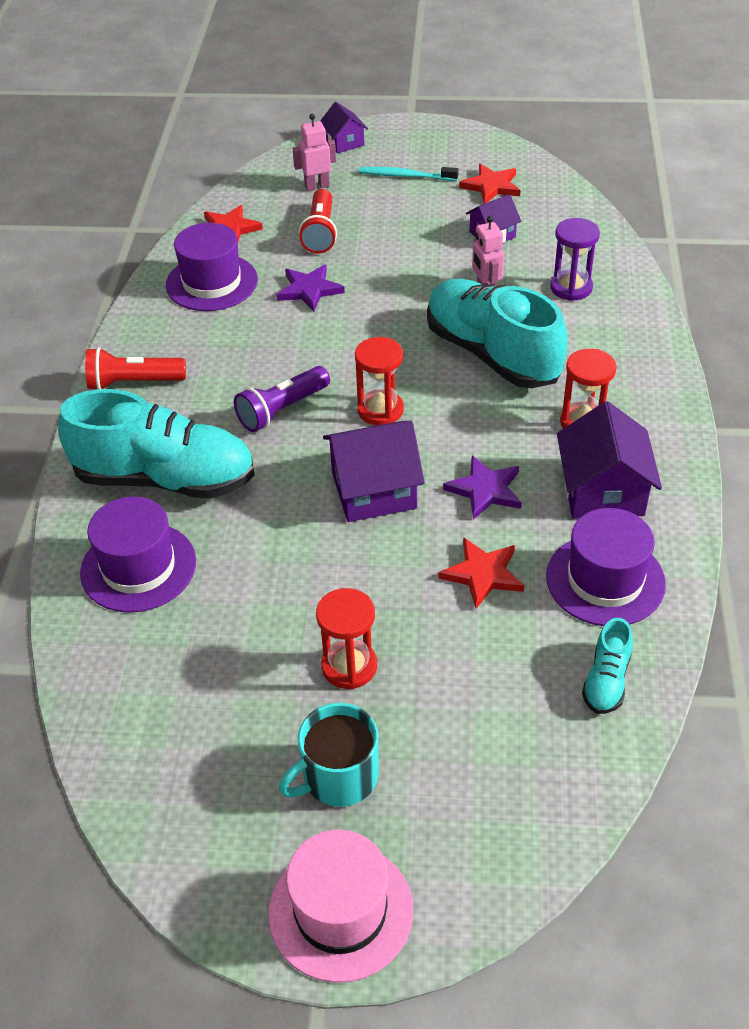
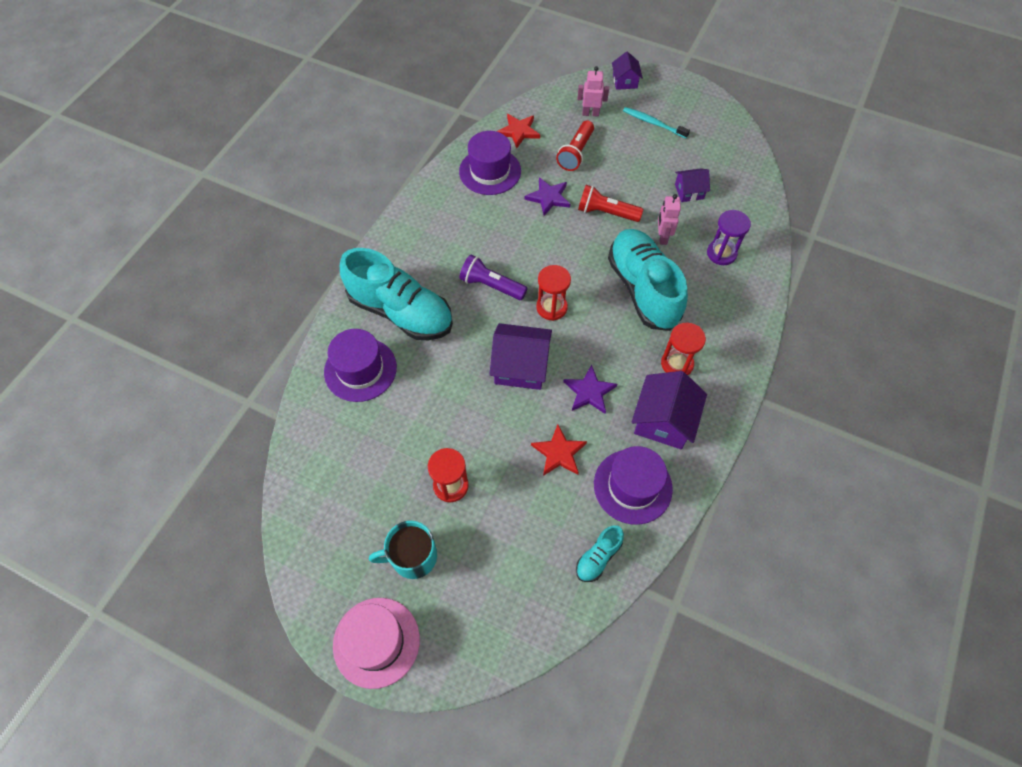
camera: 20 degrees right, 15 degrees up
(133, 383) = (411, 233): red flashlight -> red flashlight (606, 213)
(282, 410) = (491, 286): purple flashlight -> purple flashlight turned 45 degrees clockwise
(491, 186) = (707, 150): red star -> none

